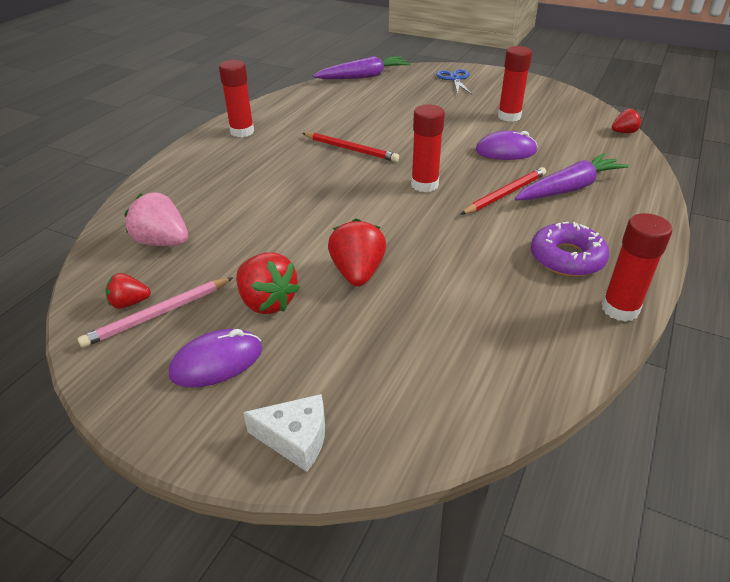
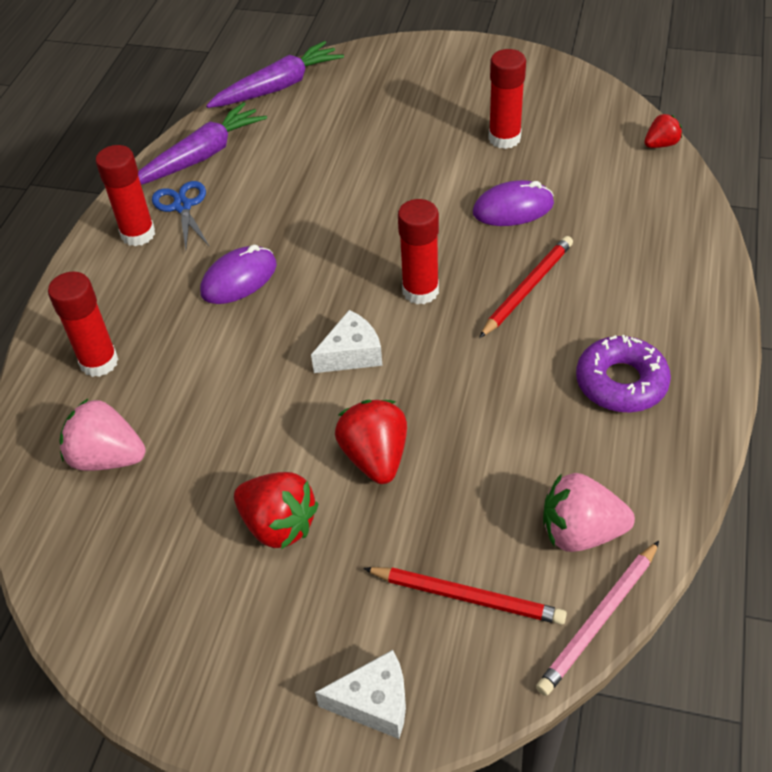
camera: 10 degrees left, 10 degrees up
(129, 303) = (107, 563): red strawberry -> none
(158, 314) = (150, 571): pink pencil -> pink pencil (599, 619)
(217, 362) = (249, 624): purple mouse -> purple mouse (239, 279)
(350, 149) = (303, 242): red pencil -> red pencil (466, 597)
(362, 211) = (351, 354): none -> white cheese
(454, 79) = (412, 71): blue scissors -> blue scissors (182, 206)
(511, 349) = (580, 532): none -> pink strawberry
(569, 188) = (605, 263): purple carrot -> purple carrot (201, 156)
(620, 309) = (692, 448): red glue stick -> red glue stick (99, 362)

